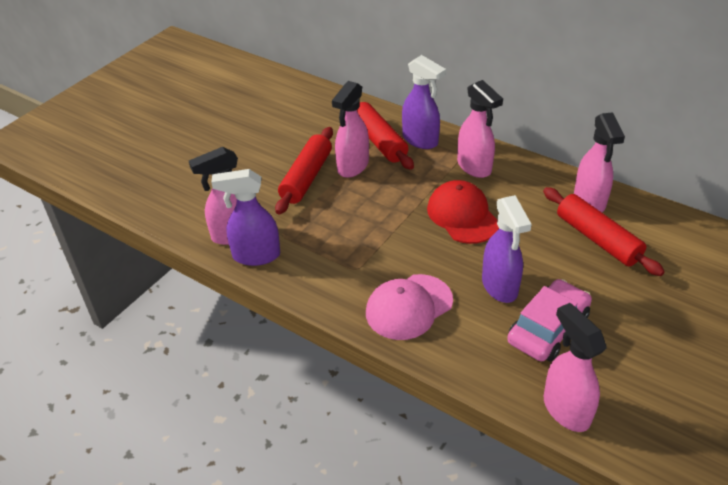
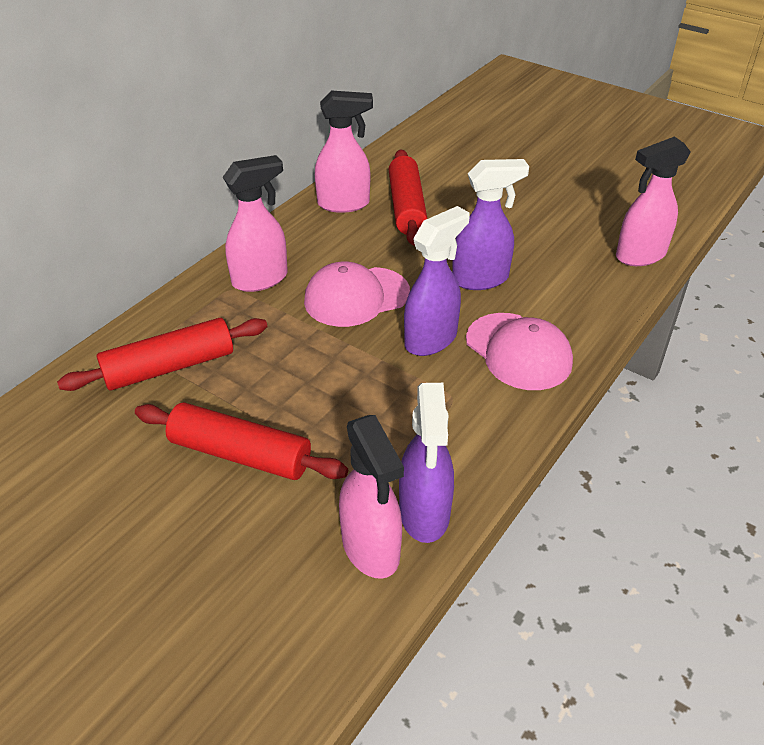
camera: 90 degrees left, 0 degrees up
(352, 166) = (226, 398): pink spray bottle -> none
(420, 140) = (184, 324): purple spray bottle -> purple spray bottle (431, 339)
(462, 215) = (356, 297): red cap -> pink cap
(548, 329) = (539, 254): pink car -> none
(598, 239) = (406, 207): red rolling pin -> red rolling pin turned 60 degrees counterclockwise

